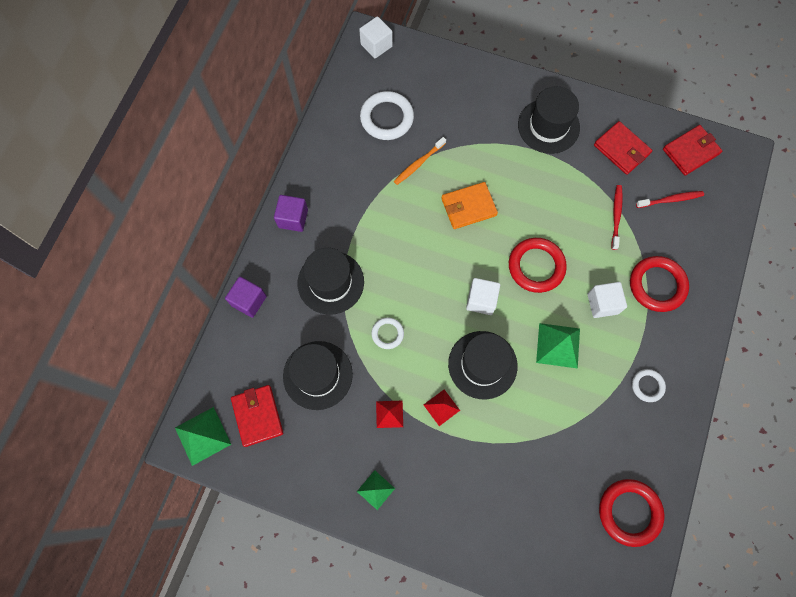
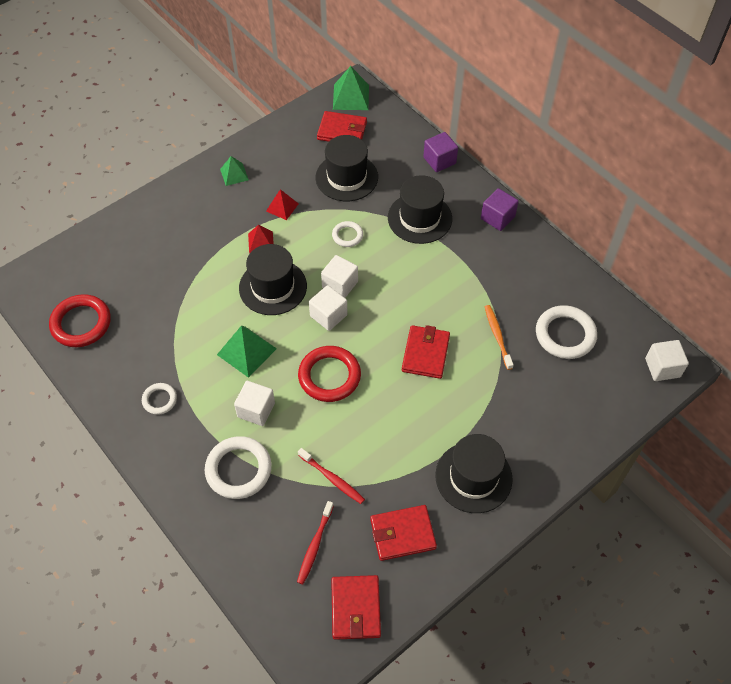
camera: 120 degrees right, 15 degrees down
(444, 309) = (340, 285): none -> white cube
(468, 207) = (425, 353): orange wallet -> red wallet
(657, 285) = (238, 469): red ring -> white ring

